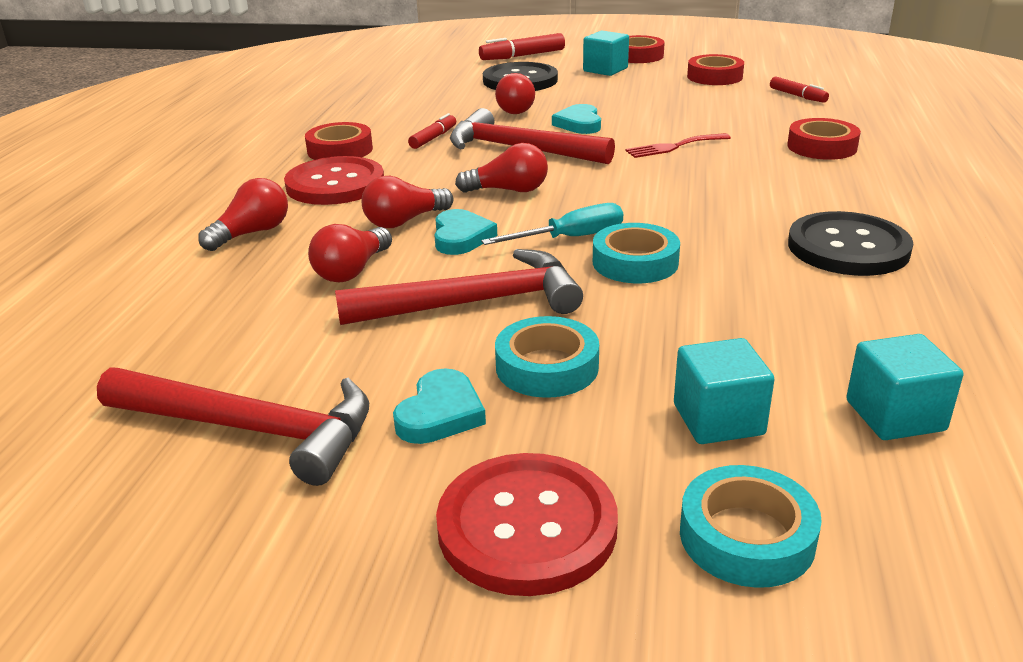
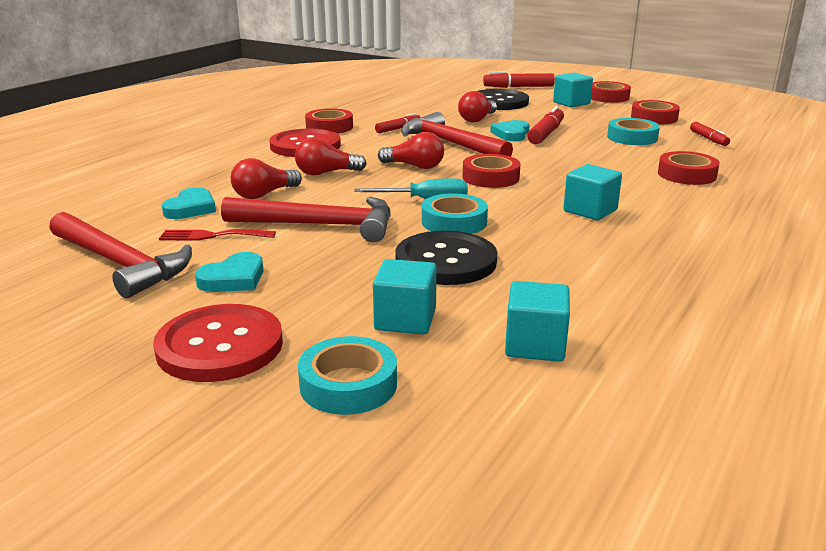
camera: 20 degrees right, 5 degrees down
(252, 233) = (226, 164): red light bulb -> none
(461, 237) = (352, 188): turquoise heart -> turquoise heart (191, 208)
(547, 367) = (326, 268): turquoise tape -> turquoise tape (632, 137)
(615, 190) = (490, 177): none -> red tape
(618, 117) = (546, 134): none -> red marker
(674, 147) = (566, 158): red fork -> red fork (212, 236)
(770, 215) = (590, 211): none -> turquoise cube
(848, 247) = (627, 241): black button -> black button (446, 261)

